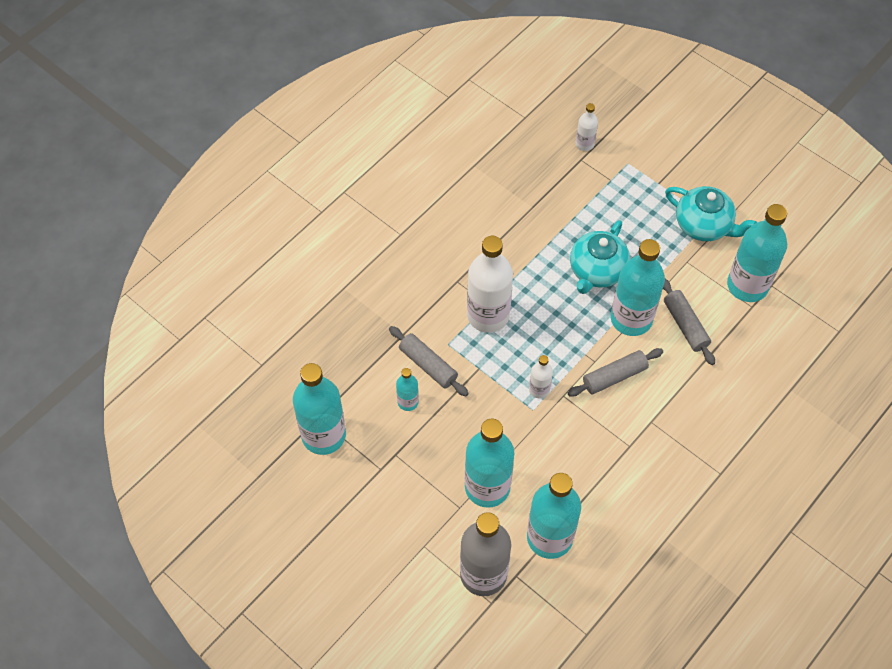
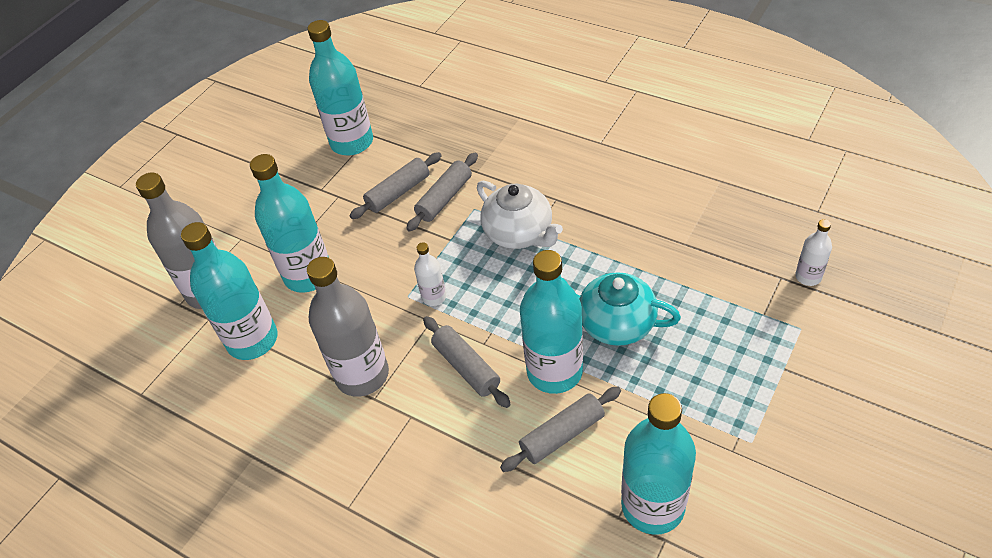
camera: 85 degrees right, 10 degrees down
(408, 402) = (398, 192): turquoise bottle -> grey rolling pin
(488, 315) = (519, 233): white bottle -> white teapot
(605, 452) = (362, 375): none -> grey bottle
(704, 225) = (736, 435): turquoise teapot -> none

